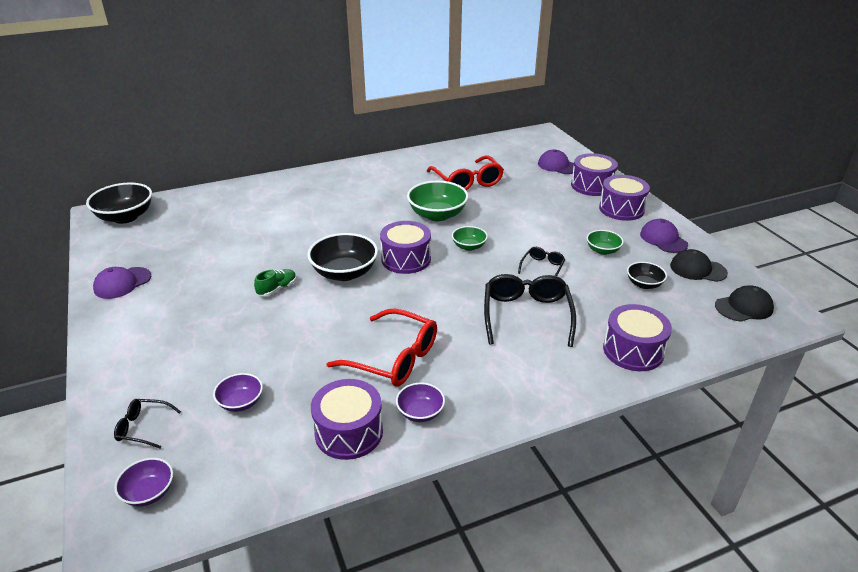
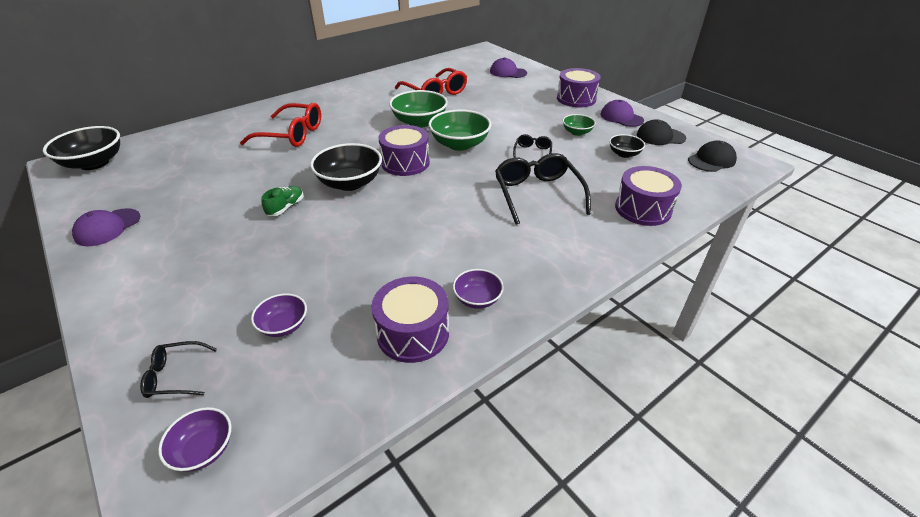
camera: 15 degrees left, 5 degrees up
(394, 358) = (430, 252): red glasses -> red glasses (292, 134)
(469, 246) = (459, 144): green bowl -> green bowl, size x1.83
(592, 185) = (543, 84): purple drum -> none

